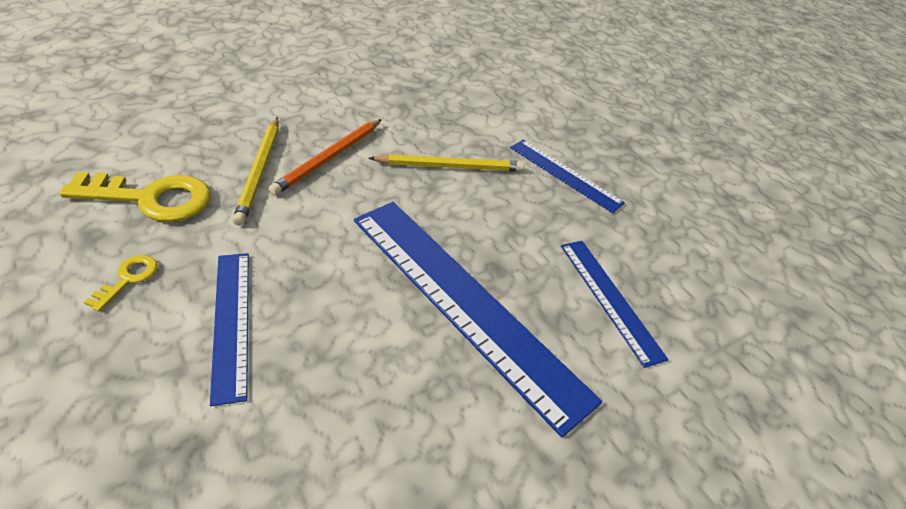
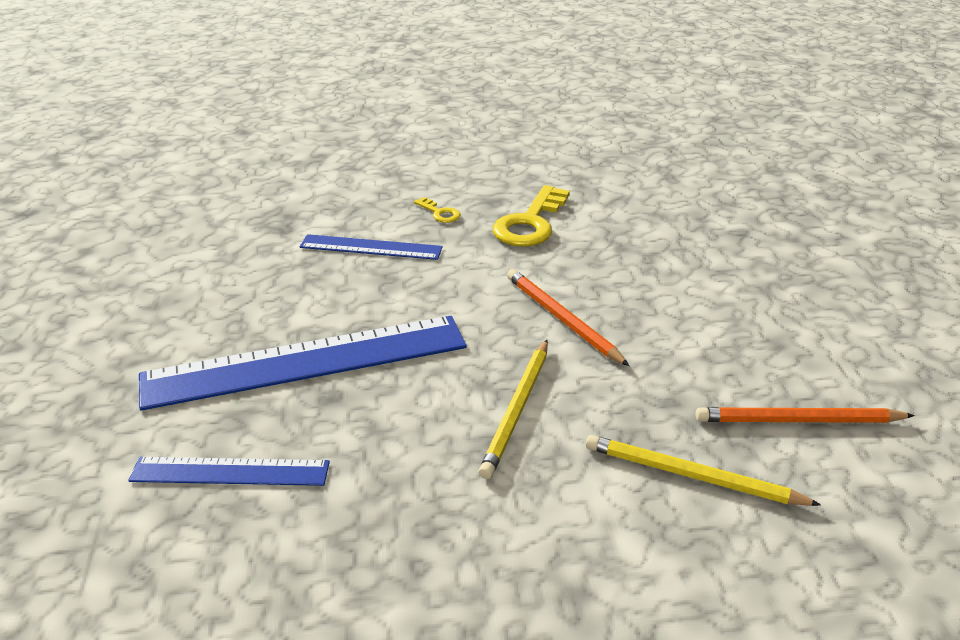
camera: 120 degrees right, 10 degrees down
(260, 171) = (551, 275): yellow pencil -> yellow pencil (692, 476)
(396, 65) = (798, 420): none -> orange pencil
(565, 175) = (457, 527): blue ruler -> none

